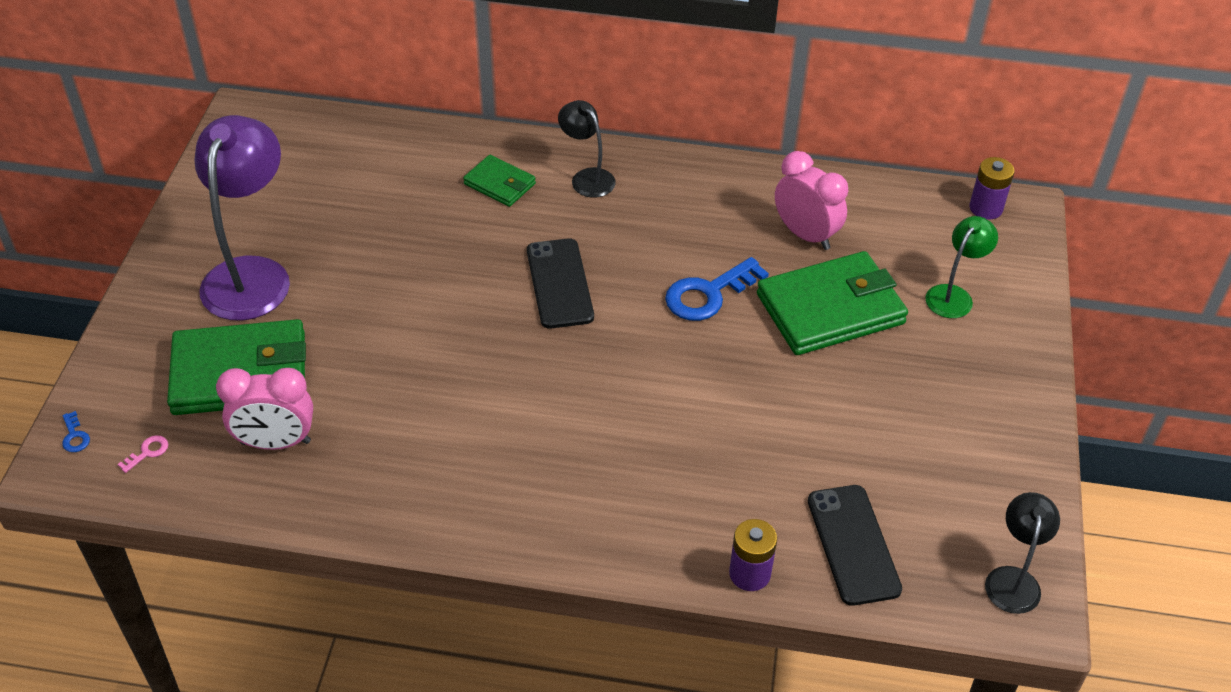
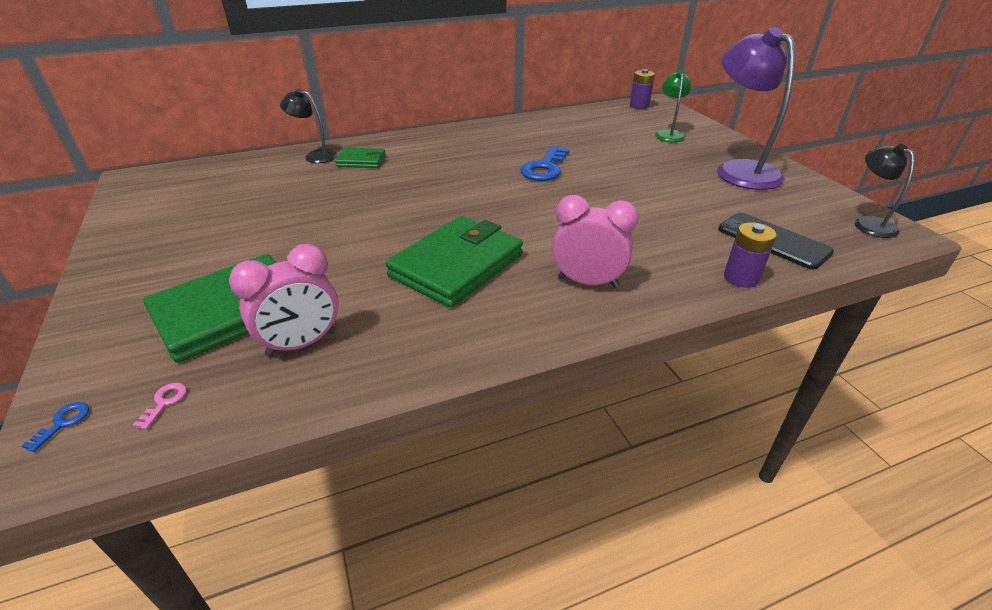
camera: 30 degrees left, 10 degrees down
(75, 436) = (63, 423): blue key -> blue key turned 105 degrees counterclockwise
(252, 274) = (198, 251): purple lamp -> purple lamp (739, 170)
(559, 283) = (448, 189): black phone -> none
(587, 177) = (416, 145): black lamp -> black lamp (315, 156)
(805, 235) = (567, 134): pink clock -> pink clock (587, 282)
(830, 309) = (617, 155): green wallet -> green wallet (456, 265)

